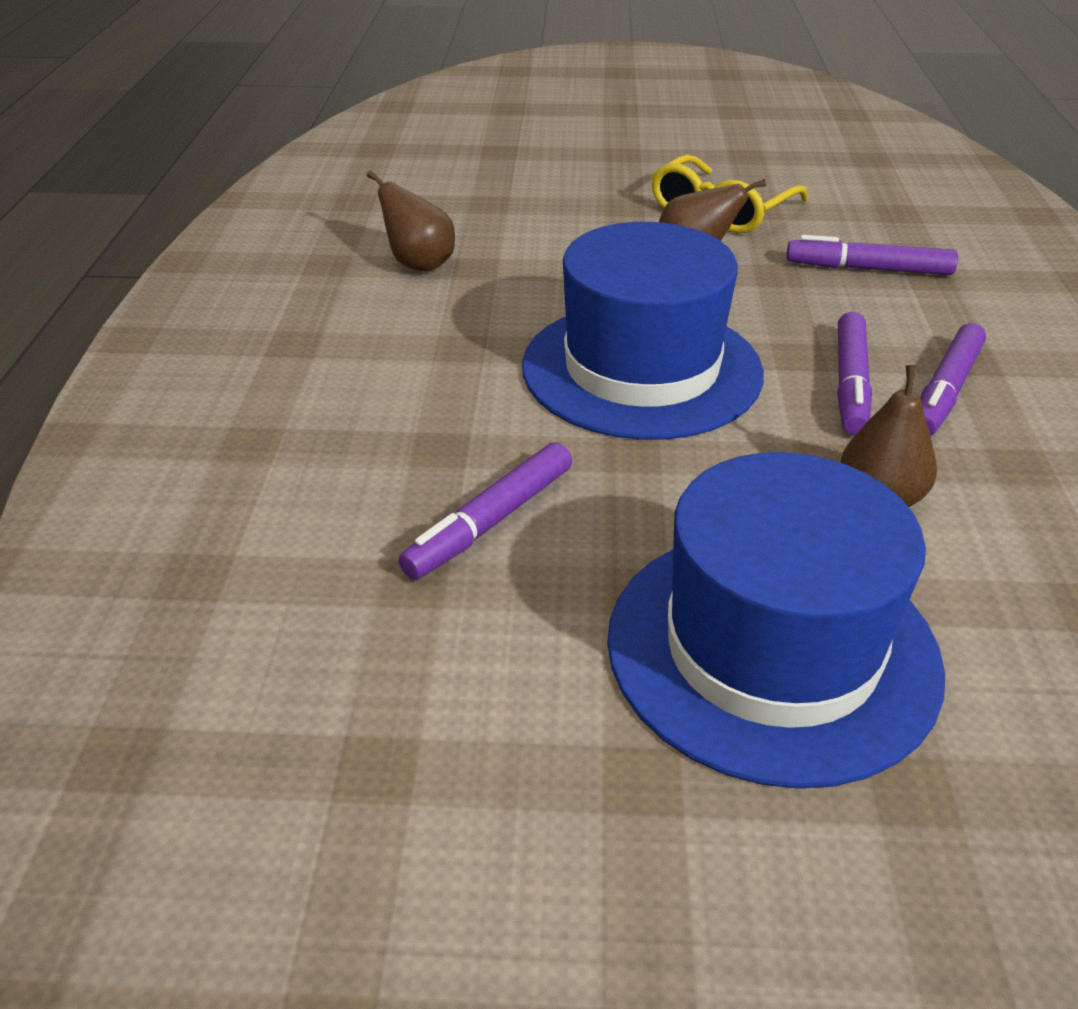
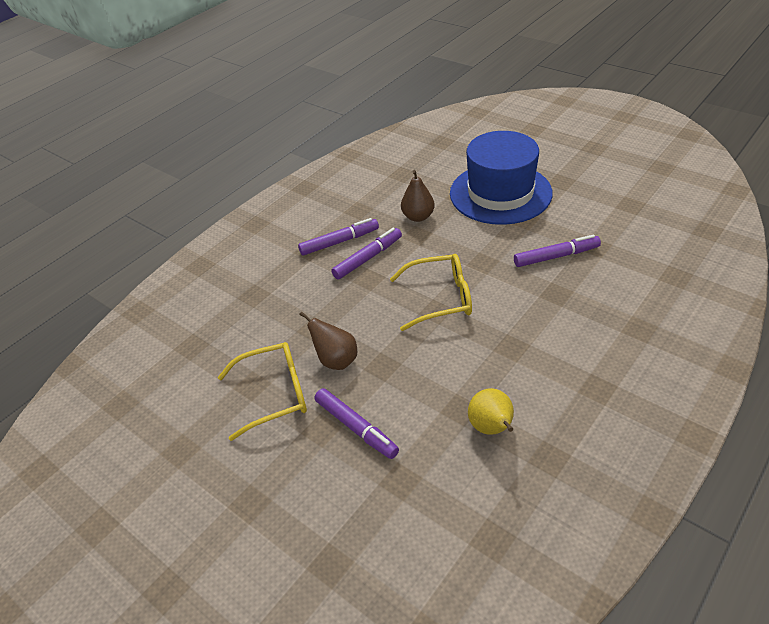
camera: 140 degrees left, 5 degrees up
(419, 264) = (492, 428): brown pear -> yellow pear
(641, 369) = (440, 298): blue hat -> yellow glasses
(868, 269) = (270, 312): purple marker -> purple marker (356, 428)

